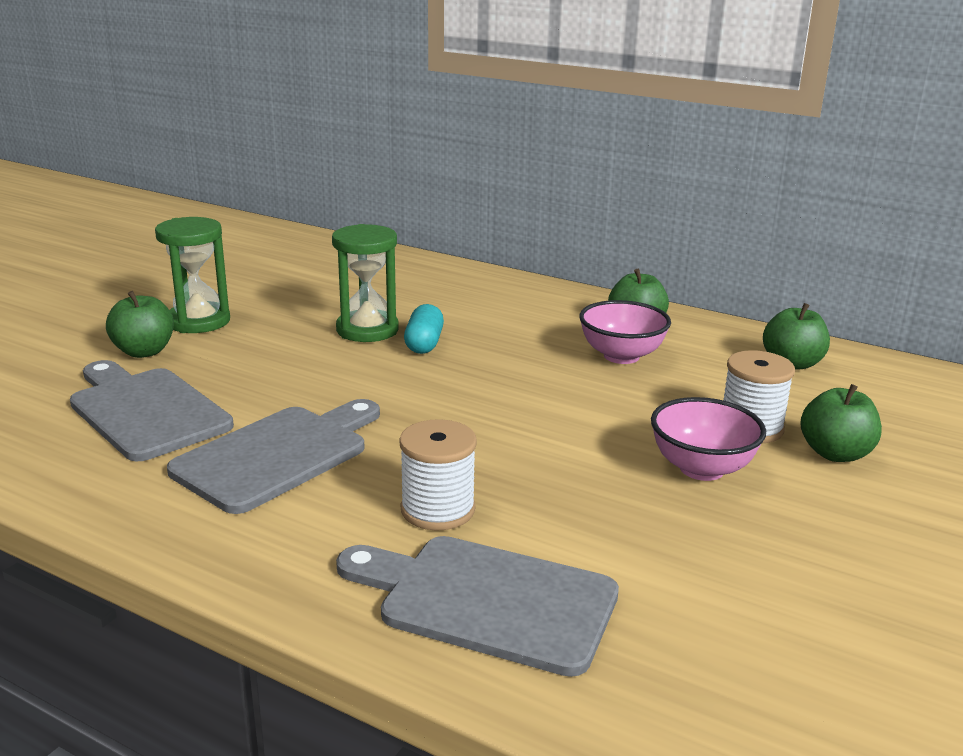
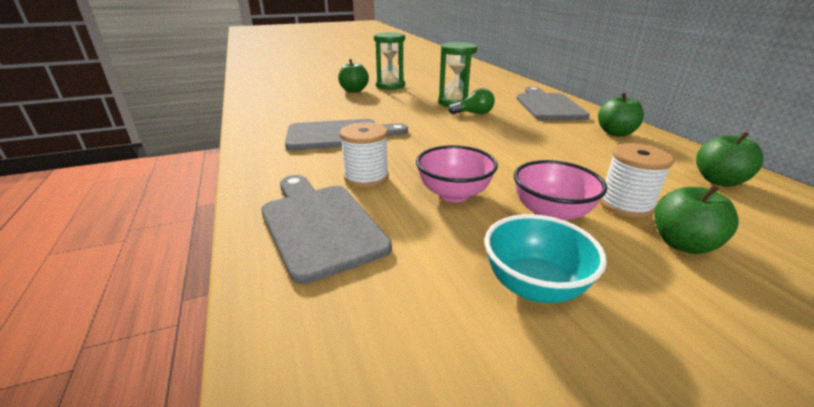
camera: 40 degrees right, 5 degrees up
(146, 411) = (321, 108): grey cutting board -> grey cutting board (548, 106)
(424, 344) = (474, 113): turquoise capsule -> green light bulb
(621, 356) = (582, 144): pink bowl -> pink bowl (454, 194)
(780, 556) = (534, 286): none -> turquoise bowl

